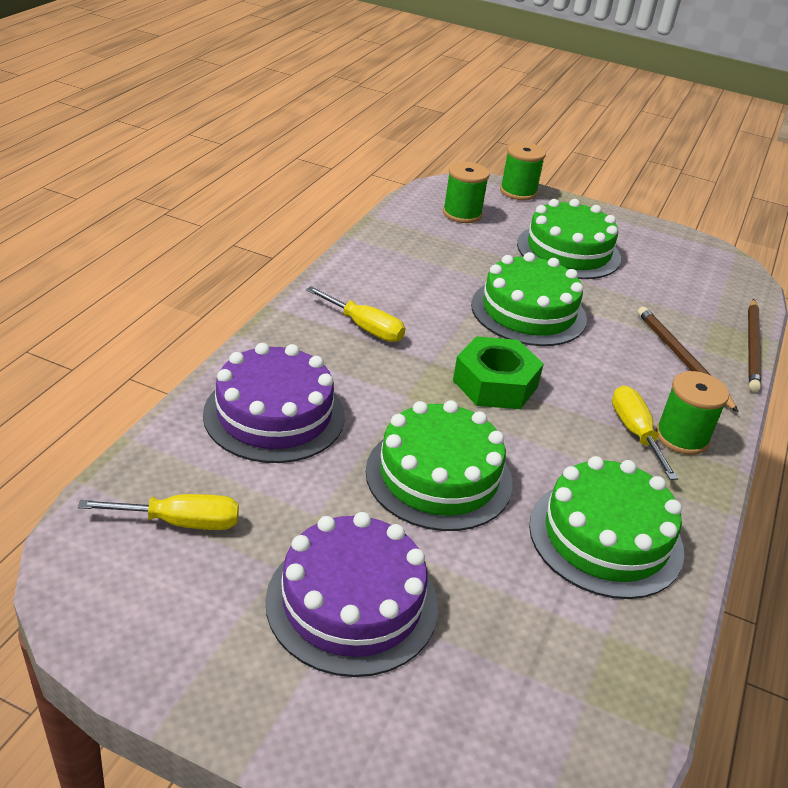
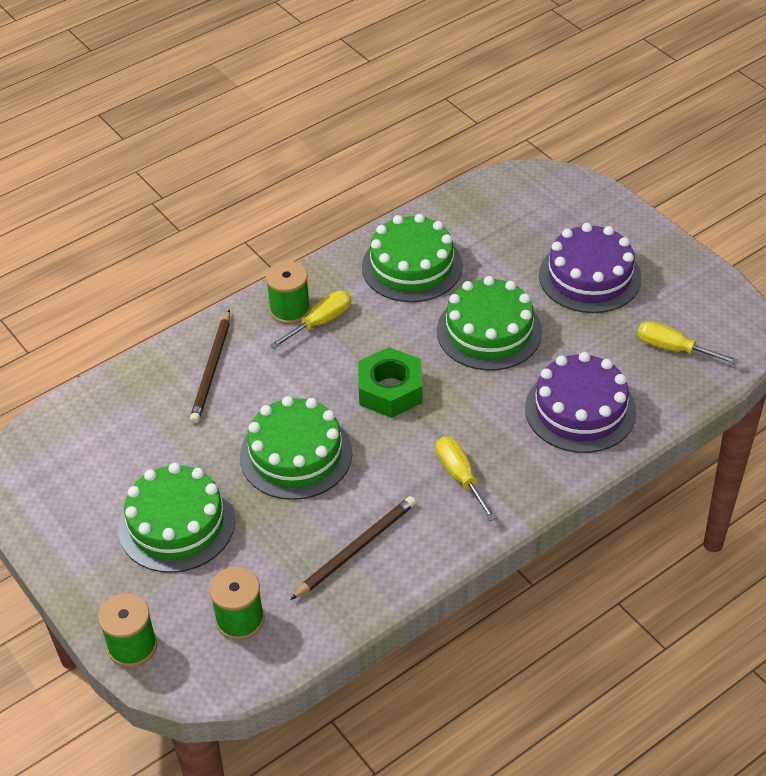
camera: 145 degrees left, 10 degrees up
(635, 432) = (320, 322): yellow screwdriver -> yellow screwdriver turned 150 degrees counterclockwise
(752, 347) = (135, 364): brown pencil -> brown pencil (356, 548)

